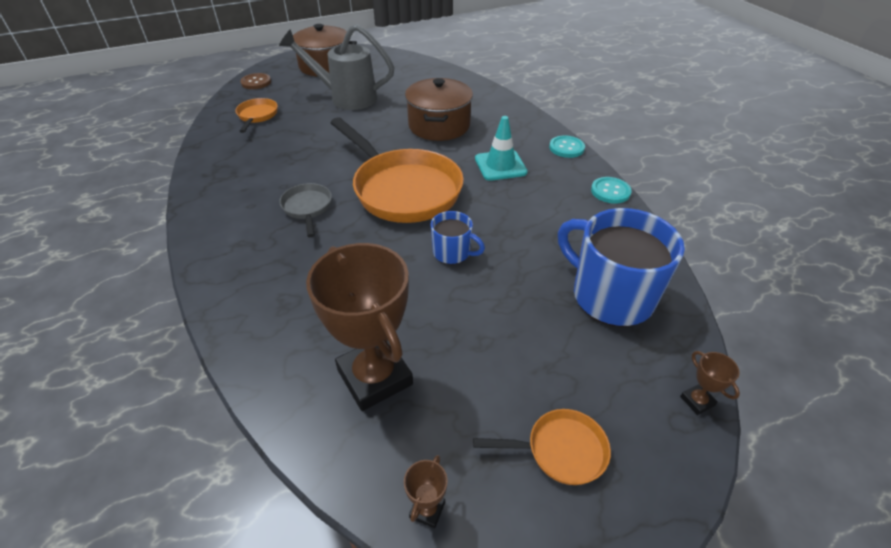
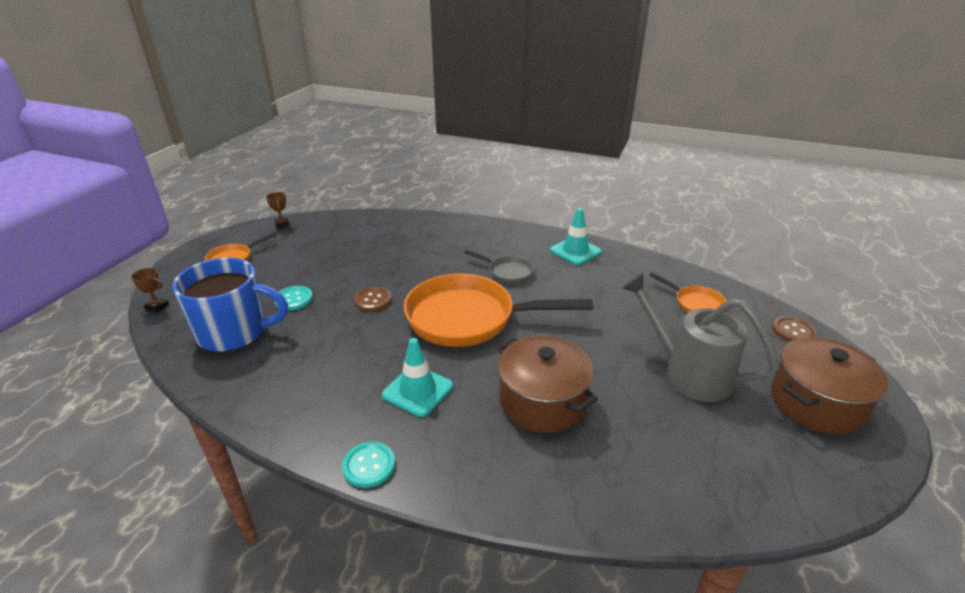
camera: 135 degrees right, 10 degrees down
(221, 192) = (575, 251): none -> turquoise traffic cone
(346, 98) = (687, 373): grey watering can -> grey watering can turned 105 degrees counterclockwise
(374, 377) = (348, 238): brown trophy -> none
(452, 253) = (373, 300): blue mug -> brown button
(610, 191) = (277, 429): turquoise button -> turquoise button (294, 299)

